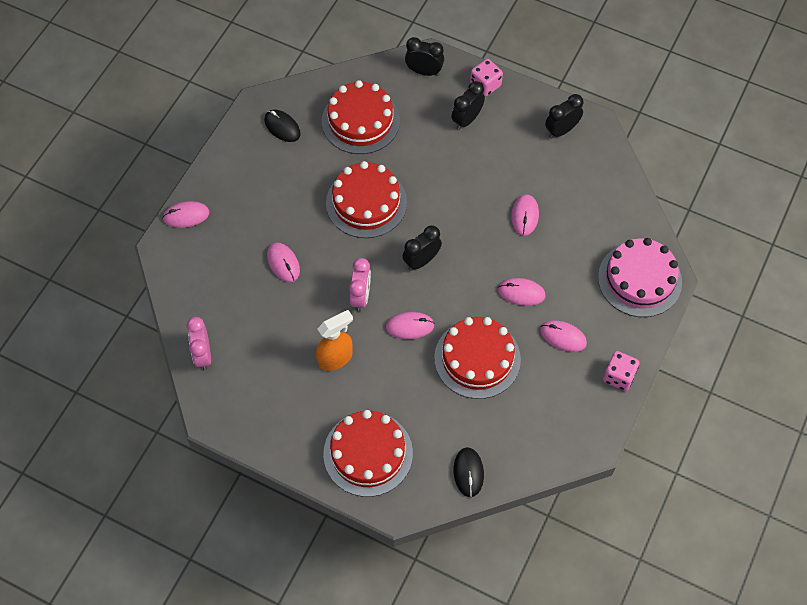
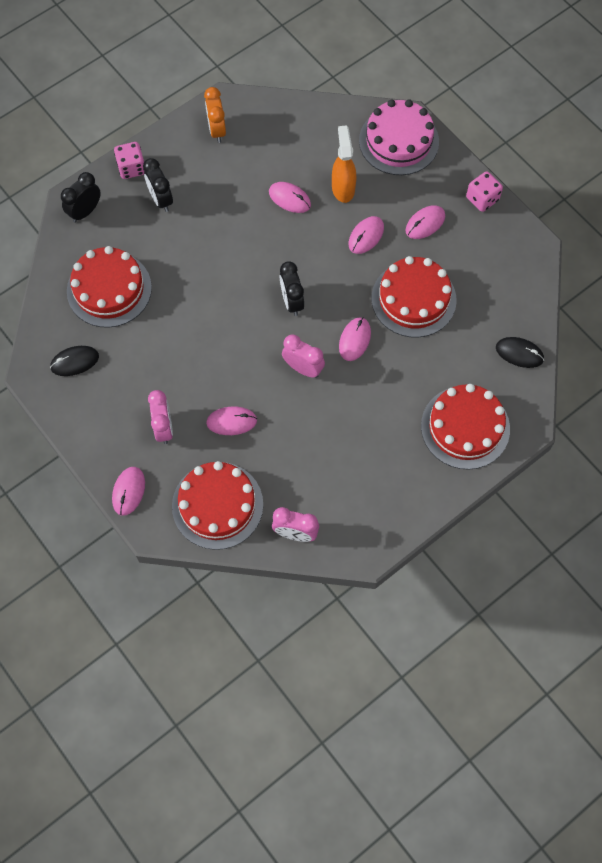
camera: 65 degrees left, 5 degrees up
(253, 216) = (164, 428): none -> pink clock
(336, 358) = (356, 416): orange spray bottle -> orange spray bottle (343, 188)
(366, 202) = (204, 322): red cake -> red cake (217, 505)
(561, 130) = (217, 130): black clock -> orange clock

